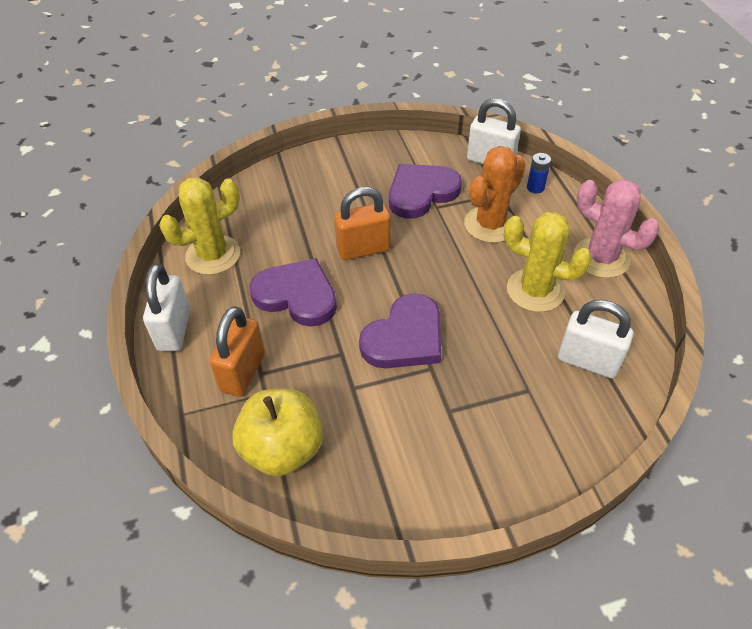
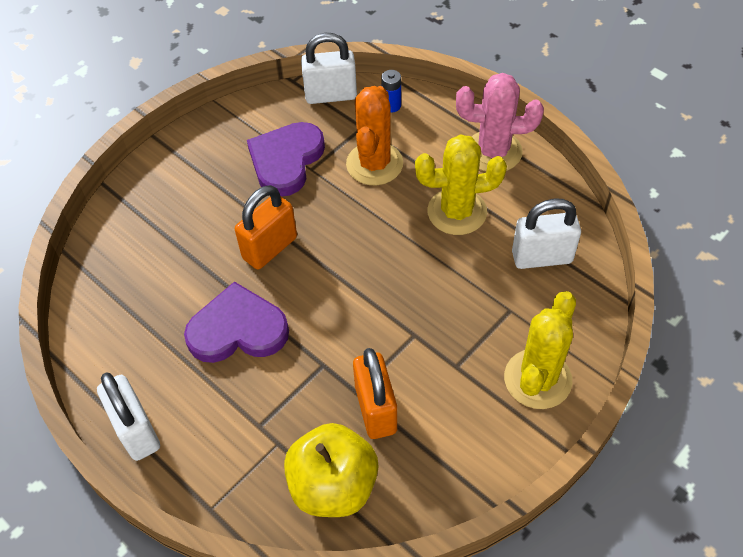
camera: 30 degrees left, 5 degrees up
(213, 255) = (117, 331): yellow cactus -> yellow cactus (537, 379)
(243, 372) = (241, 434): orange padlock -> orange padlock (376, 409)
(405, 337) = (371, 318): purple heart -> none

